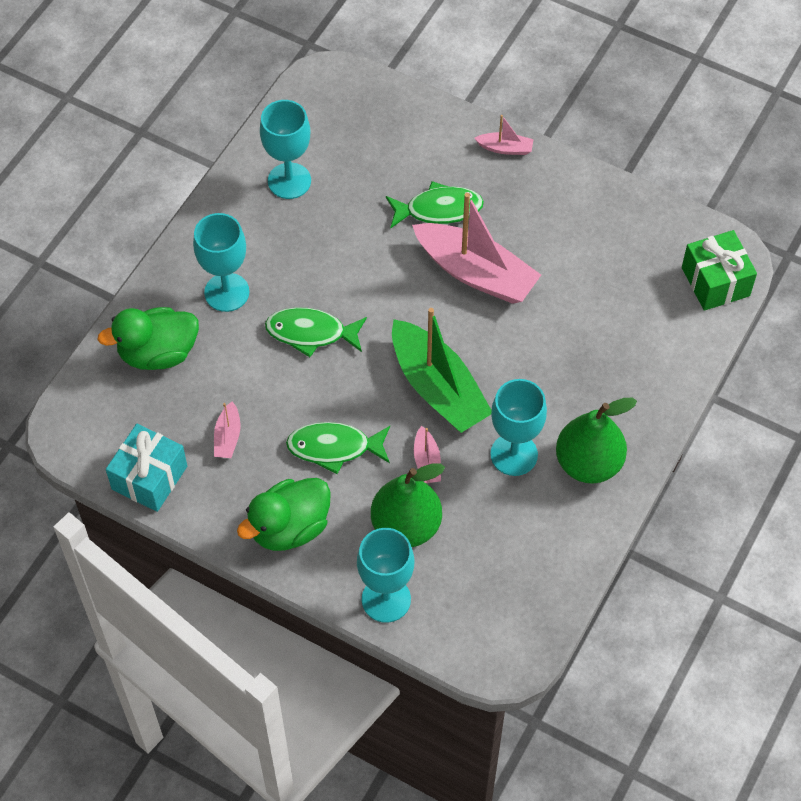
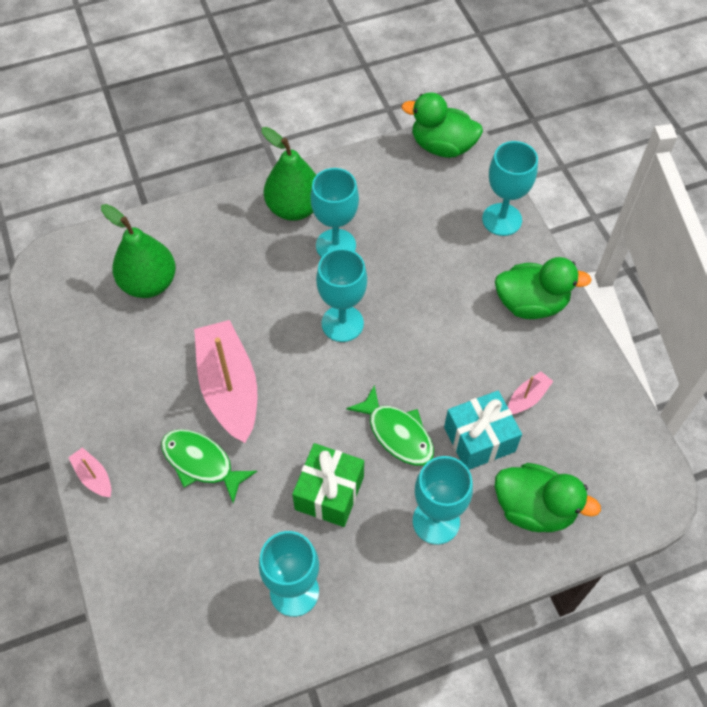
camera: 140 degrees left, 0 degrees up
(149, 477) = (610, 409): turquoise gift -> turquoise gift (479, 439)
(334, 448) = (454, 335): green fish -> none
(406, 526) = (449, 252): green pear -> green pear (149, 283)
(427, 462) = (398, 281): pink boat -> none
(438, 388) = (342, 323): green boat -> turquoise goblet
(516, 643) = (442, 146): none -> green duck
(715, 282) = (79, 257): green gift -> green gift (329, 493)

